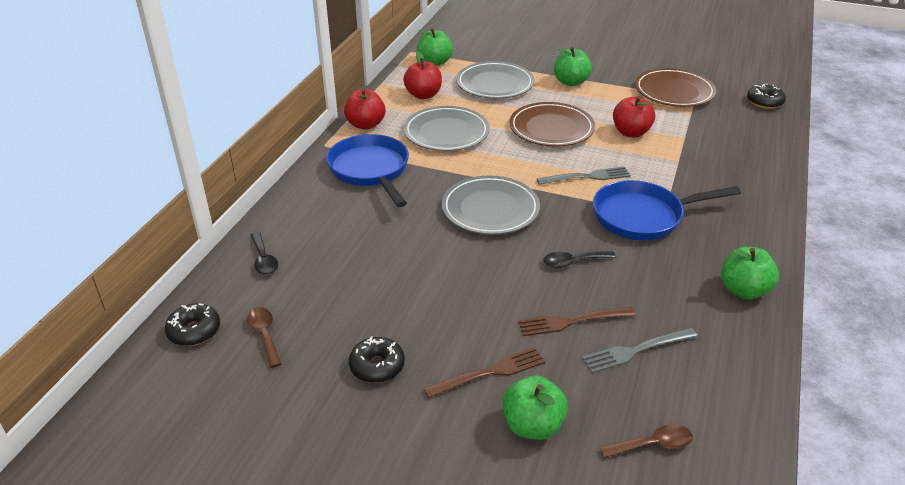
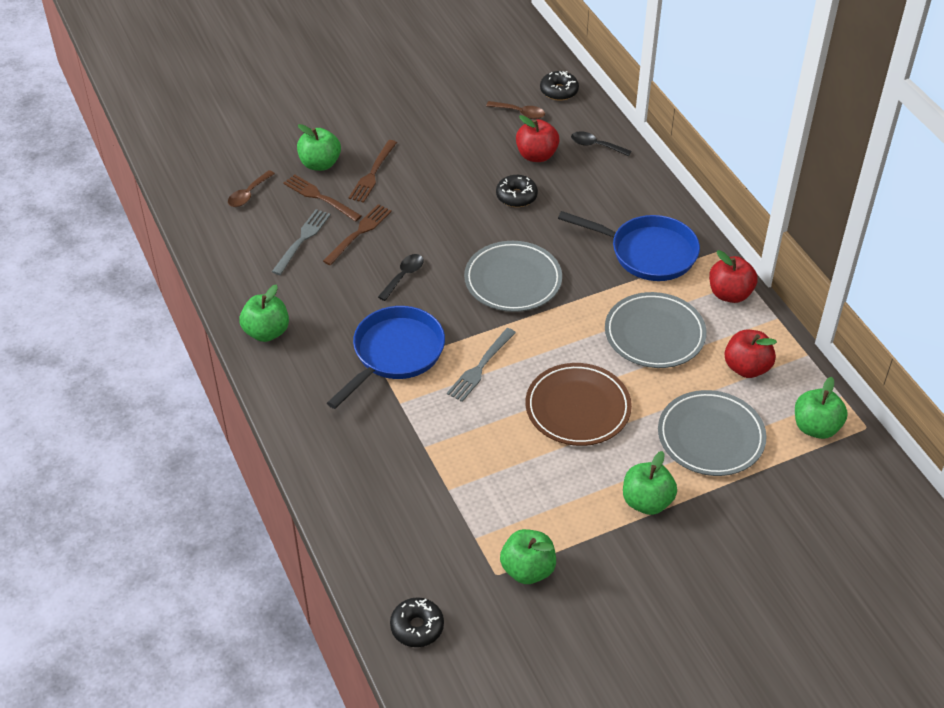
camera: 135 degrees right, 10 degrees up
(377, 366) = (437, 138): black donut -> black donut (516, 196)
(574, 384) = (319, 197): none -> brown fork
(631, 132) = (503, 457): red apple -> red apple (536, 155)
(674, 92) = (527, 570): brown plate -> green apple

